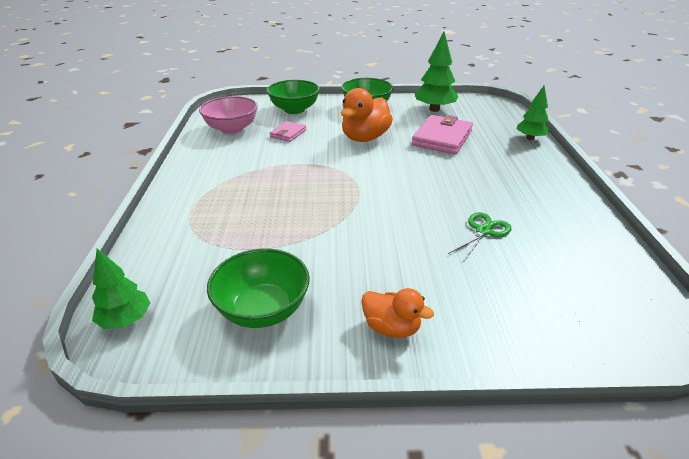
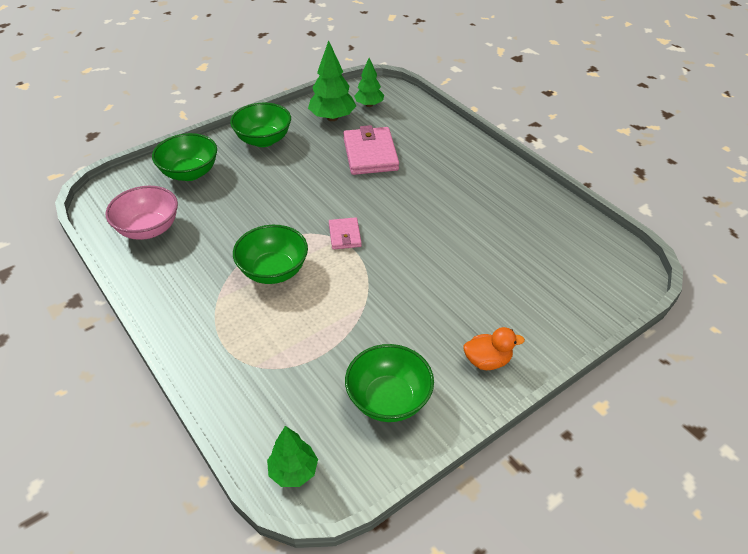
camera: 35 degrees left, 10 degrees up
(281, 181) = (273, 271): none -> green bowl
(288, 133) = (218, 209): pink wallet -> pink wallet (344, 235)
(365, 138) = (300, 183): orange duck -> none
(483, 231) = (481, 244): green scissors -> none
(530, 138) = (442, 124): green tree -> green tree (369, 105)

